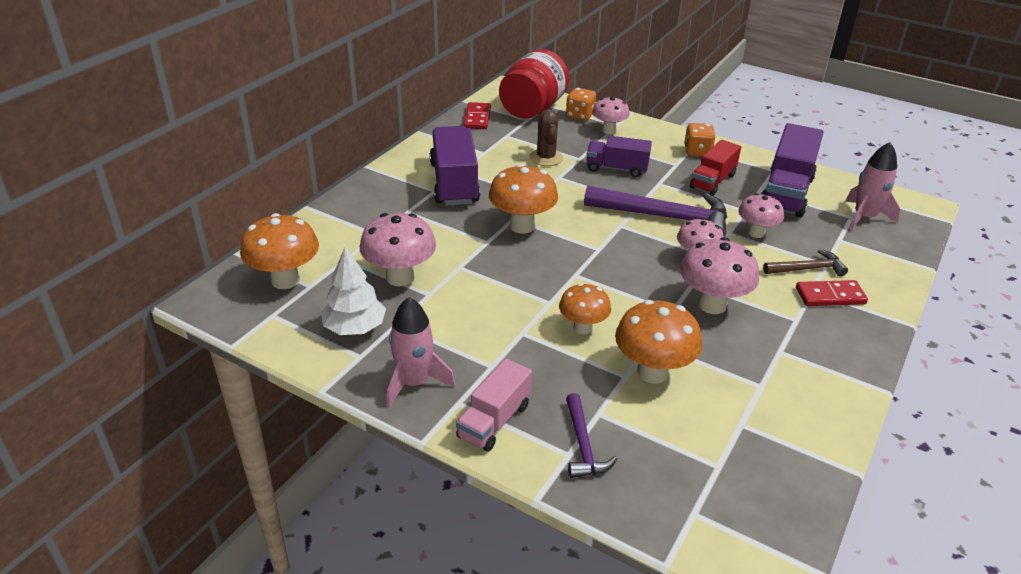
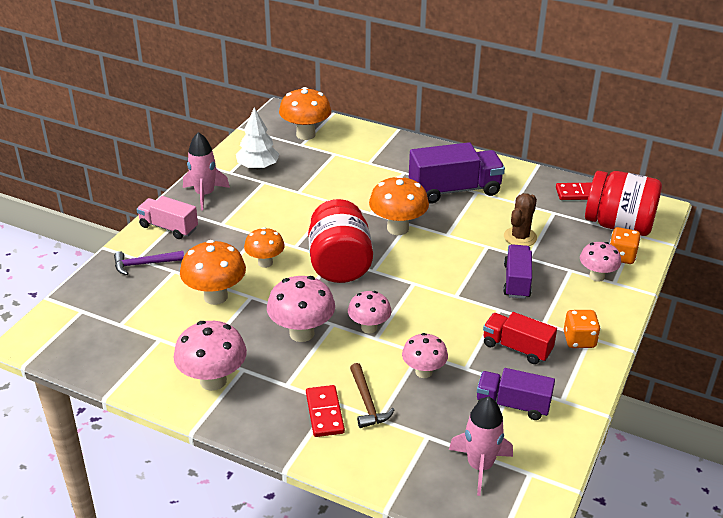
camera: 85 degrees right, 0 degrees up
(400, 277) = (316, 178): pink mushroom -> pink mushroom (213, 381)
(546, 158) = (520, 237): brown cactus -> brown cactus turned 45 degrees counterclockwise
(588, 271) = (339, 264): none -> red jar
(665, 217) = (435, 311): purple hammer -> none
(786, 193) = (512, 404): purple truck -> purple truck, size x0.62

